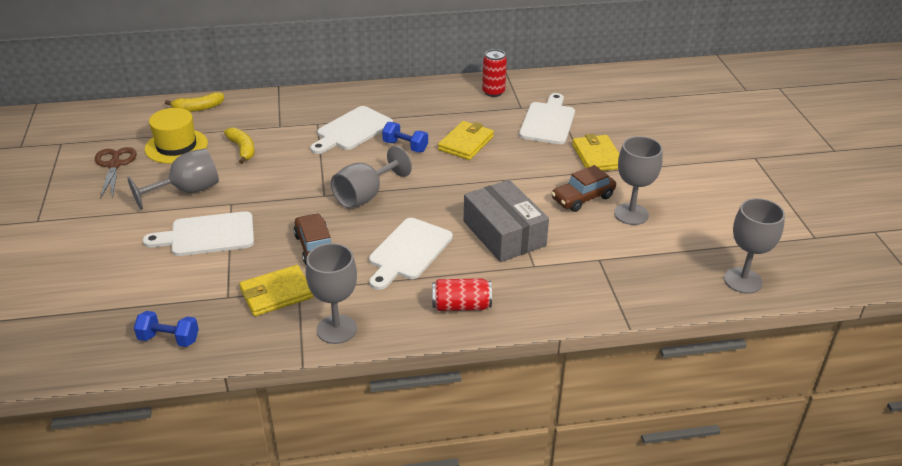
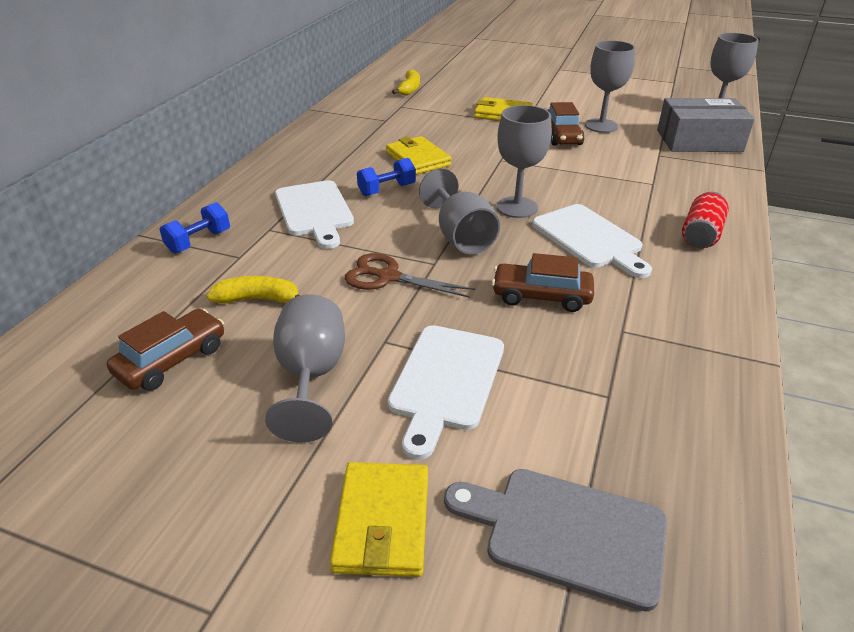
camera: 60 degrees left, 0 degrees up
(114, 165) = (140, 446): brown scissors -> brown scissors (388, 277)
(115, 303) = (566, 532): none -> grey cutting board
(169, 339) = (688, 482): blue dumbbell -> blue dumbbell (199, 241)
(176, 146) = (172, 360): yellow hat -> brown car
(198, 108) = (92, 314): yellow banana -> yellow banana (409, 89)
(277, 293) = (622, 350): yellow wallet -> yellow wallet (383, 522)
(336, 329) = (715, 321): grey goblet -> grey goblet (517, 207)
(493, 92) = (341, 123): red can -> none
(504, 233) = (592, 183): grey box -> grey box (699, 141)
(548, 121) = (424, 116): white cutting board -> none

